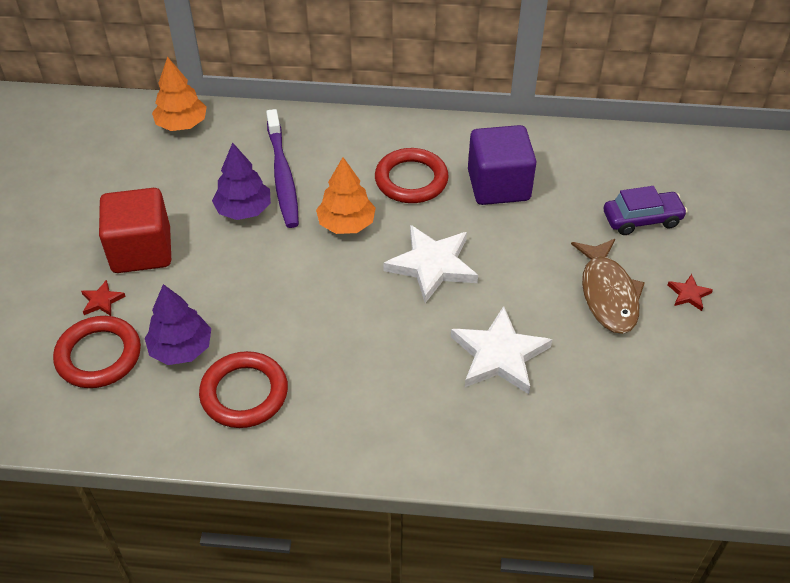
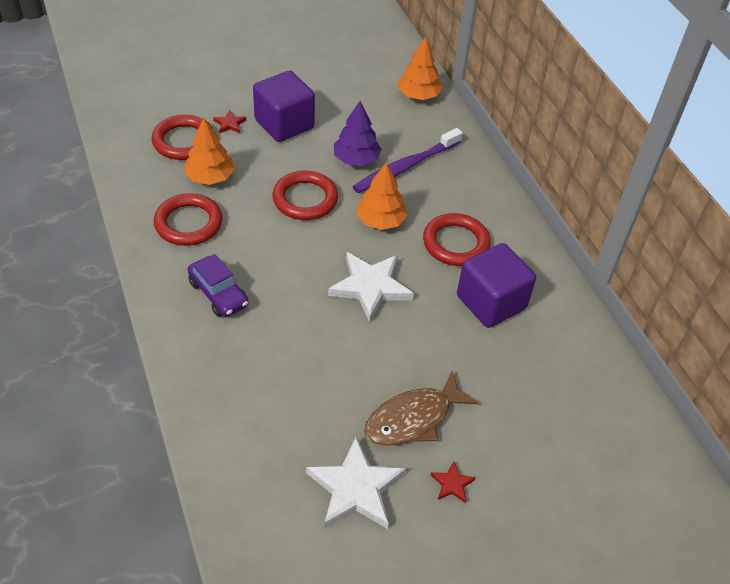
camera: 60 degrees right, 0 degrees up
(141, 250) = (284, 124): red cube -> purple cube
(181, 348) = (210, 177): purple tree -> orange tree
(275, 274) = (305, 199): none -> red ring
(499, 355) = (301, 360): white star -> white star (355, 488)
(642, 219) = (524, 421): purple car -> purple car (218, 293)

